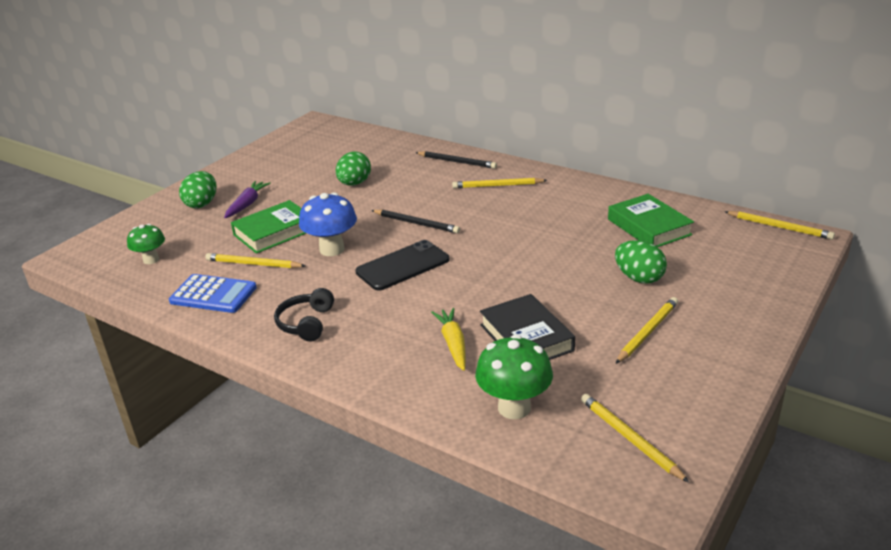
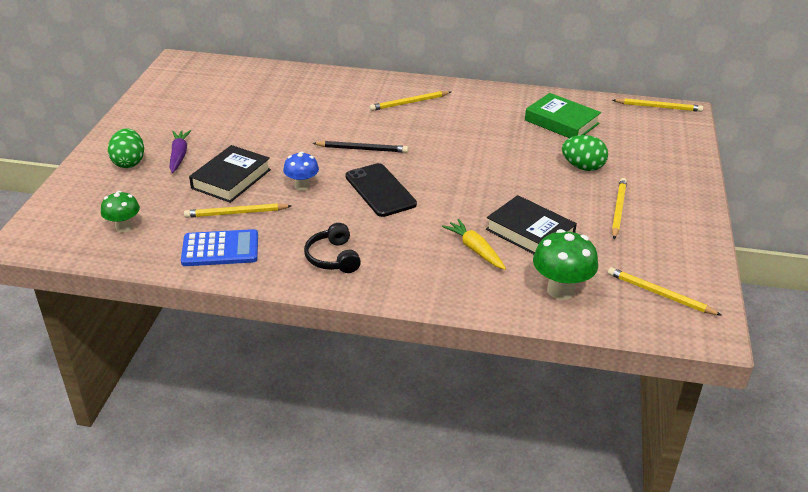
camera: 25 degrees left, 5 degrees up
(274, 232) = (231, 179): green book -> black book
(332, 249) = (302, 186): blue mushroom -> blue mushroom, size x0.64
(354, 184) = (272, 119): green egg -> none
(403, 266) = (380, 190): black phone -> black phone turned 60 degrees counterclockwise
(457, 162) = (355, 85): black pencil -> none

